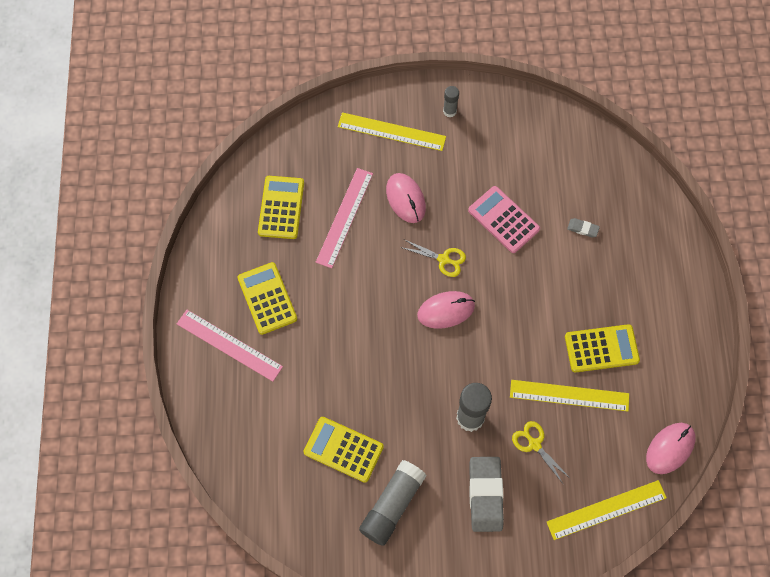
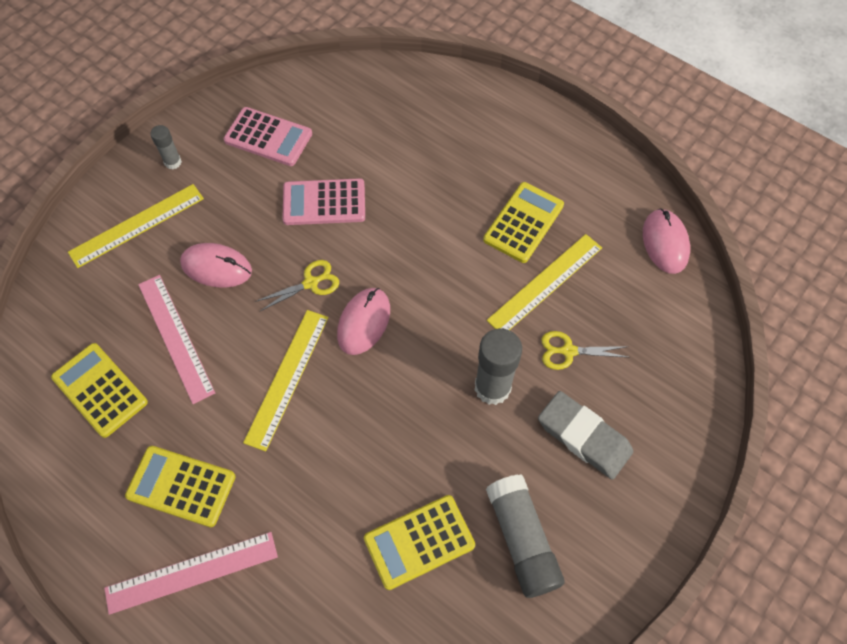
camera: 50 degrees left, 5 degrees down
(518, 147) = (268, 137): none -> pink calculator
(583, 229) = (396, 149): grey eraser -> none
(606, 509) = (683, 340): yellow ruler -> yellow ruler (287, 378)

